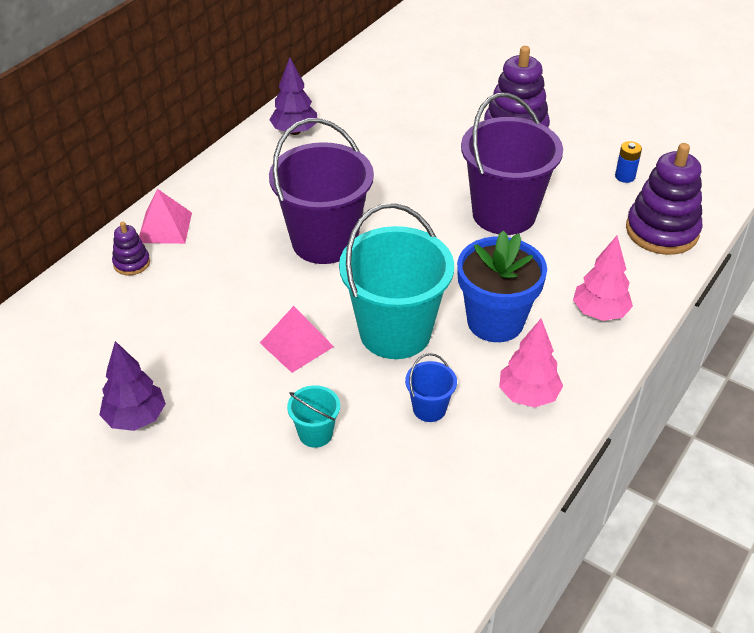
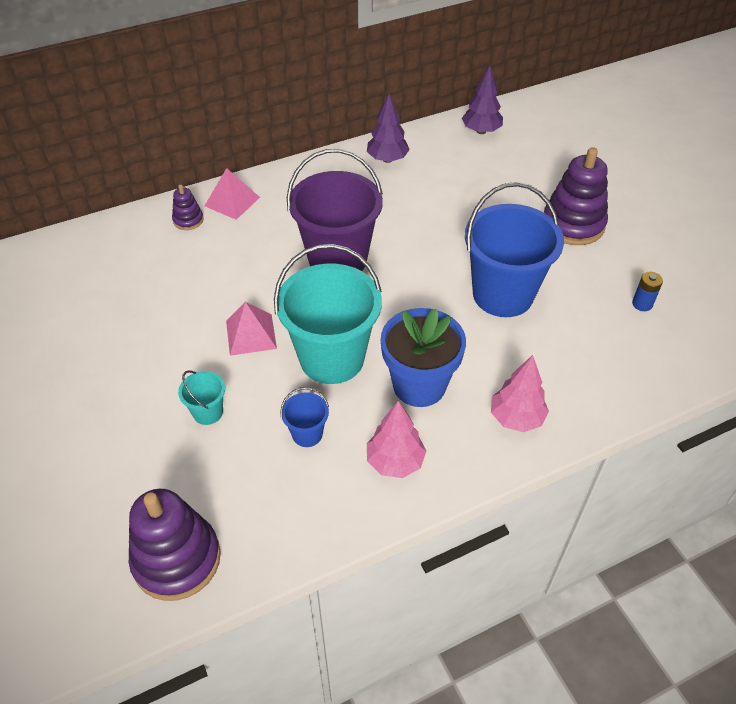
camera: 30 degrees right, 5 degrees up
(136, 418) = (99, 340): purple tree -> purple tree (481, 131)
(504, 214) = (503, 294): purple bucket -> blue bucket
(662, 231) = (636, 369): purple stacking toy -> purple stacking toy (177, 559)

